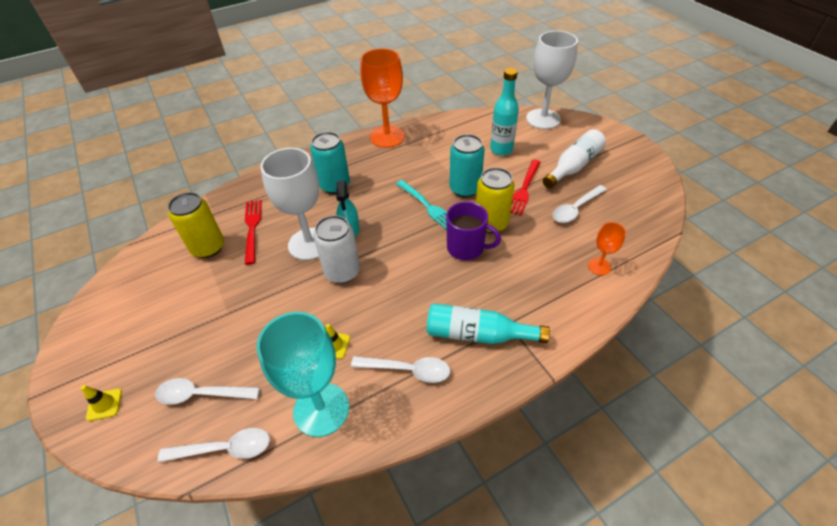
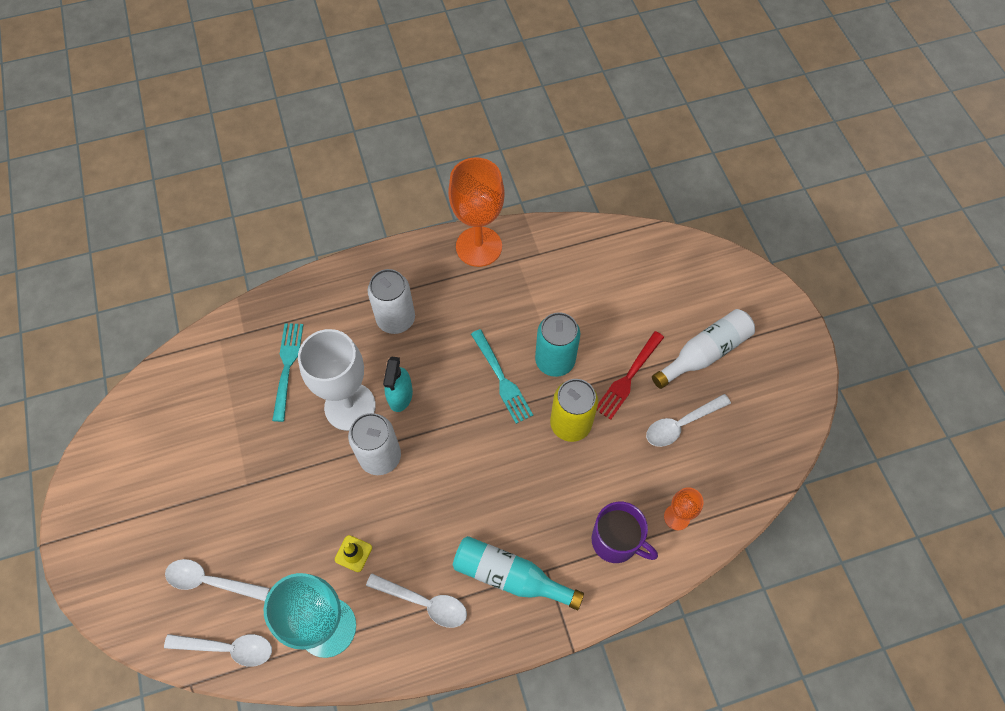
camera: 10 degrees right, 15 degrees up
(104, 404) = (115, 570): yellow traffic cone -> none
(208, 247) = (233, 385): yellow can -> none
(252, 228) = (287, 366): red fork -> turquoise fork
(335, 185) = (396, 319): turquoise can -> white can
(466, 248) = (531, 454): purple mug -> purple mug (616, 541)
(501, 149) = (621, 302): turquoise bottle -> none
(543, 119) = (695, 258): white goblet -> none

